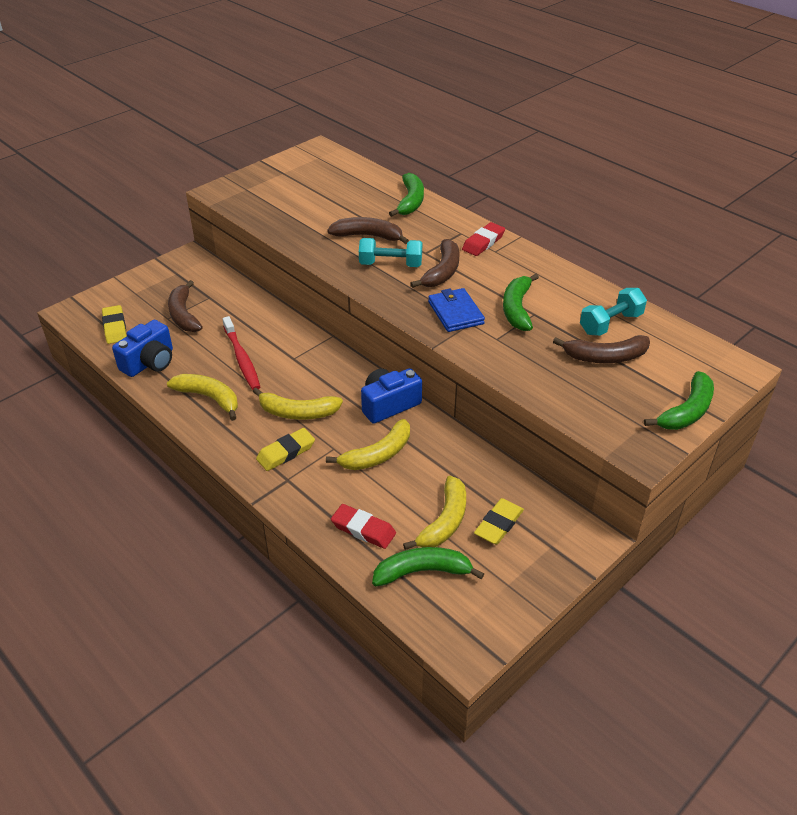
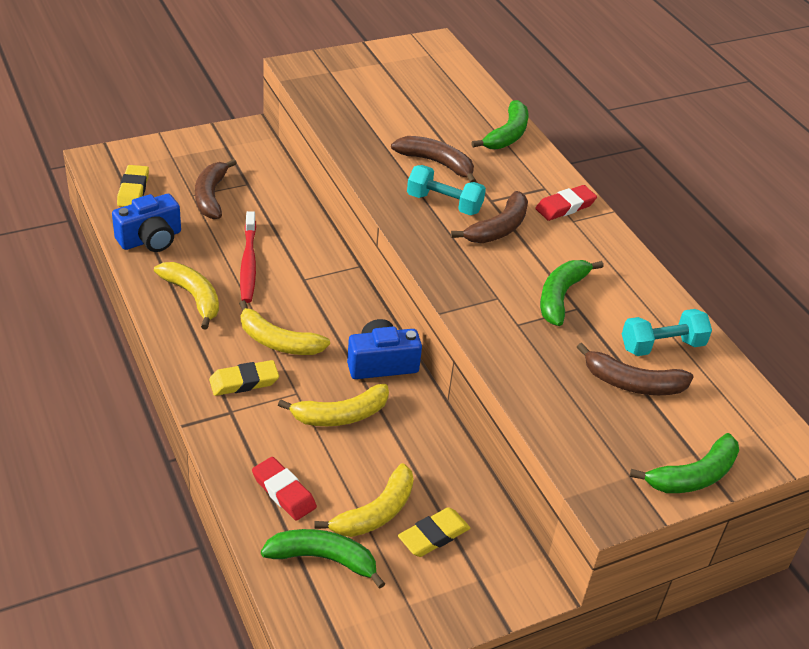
camera: 15 degrees right, 0 degrees up
(455, 313) = (487, 280): blue wallet -> none

